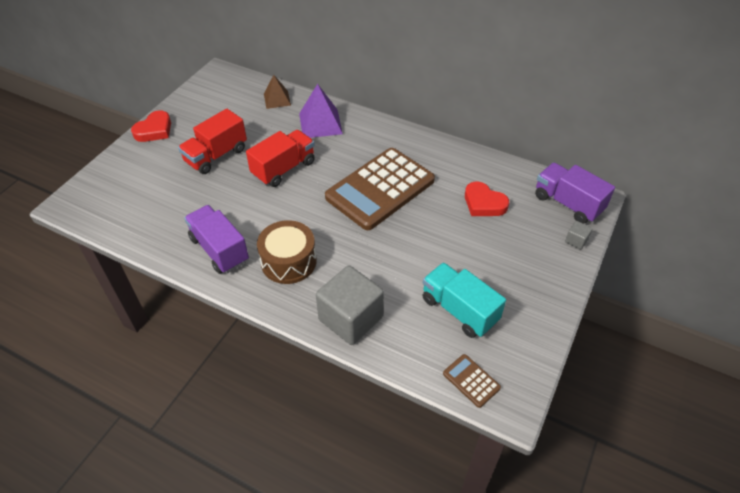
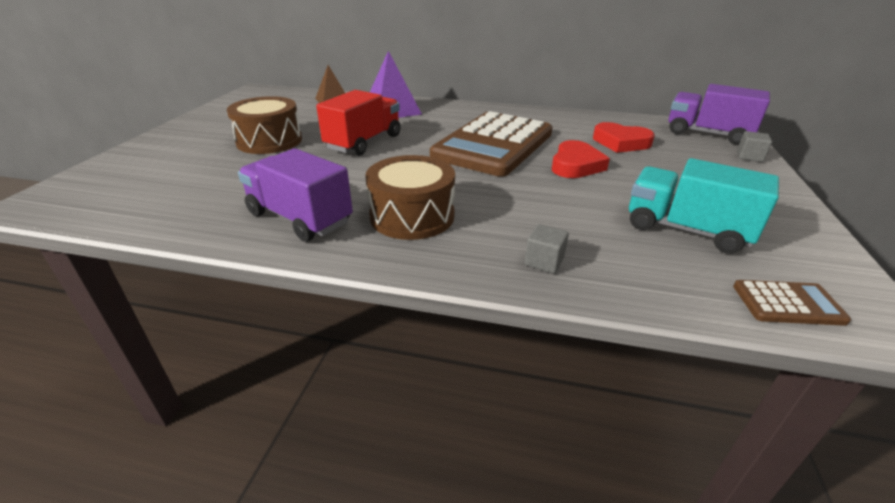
camera: 15 degrees left, 15 degrees down
(154, 130) = (179, 131): red heart -> red heart (575, 165)
(216, 155) = (269, 141): red truck -> brown drum
(350, 318) = (544, 261): grey cube -> grey cube, size x0.42
(471, 380) = (787, 304): brown calculator -> brown calculator turned 150 degrees clockwise

